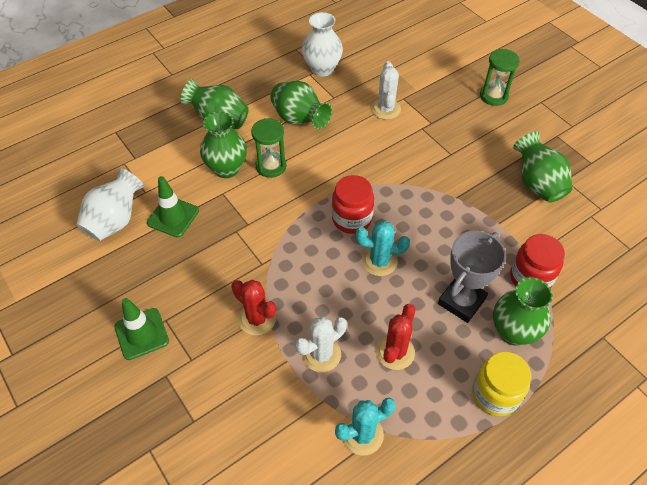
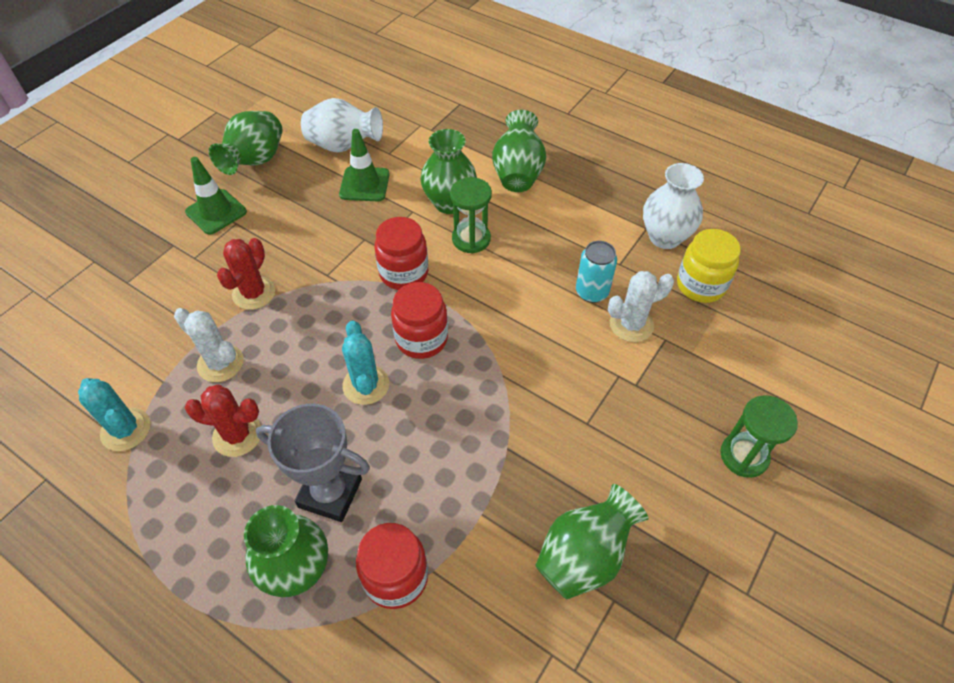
camera: 70 degrees right, 0 degrees up
(284, 214) = (404, 273): none -> red jar
(299, 120) = (560, 242): green vase -> green vase (255, 161)
(351, 118) = (592, 292): none -> turquoise can
(495, 394) = (196, 564): yellow jar -> yellow jar (700, 285)

